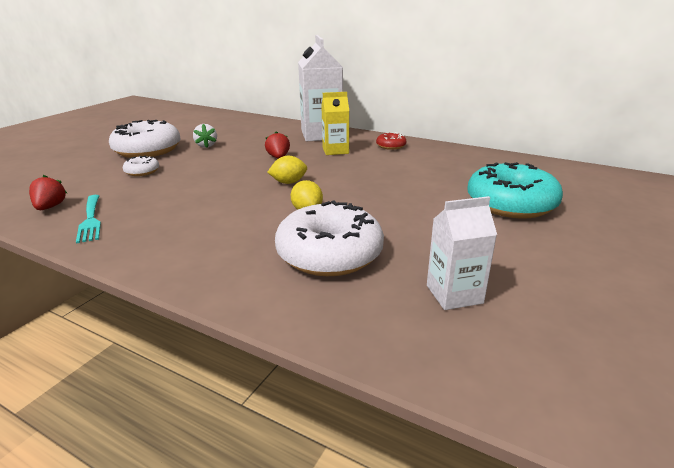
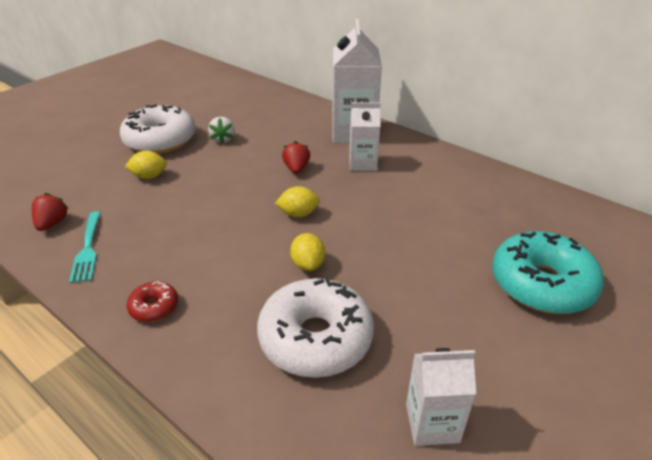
camera: 10 degrees right, 10 degrees up
(142, 171) = (149, 176): white donut -> yellow lemon
(335, 150) = (362, 163): yellow carton -> white carton
(391, 146) = (429, 162): red donut -> red donut (154, 307)

